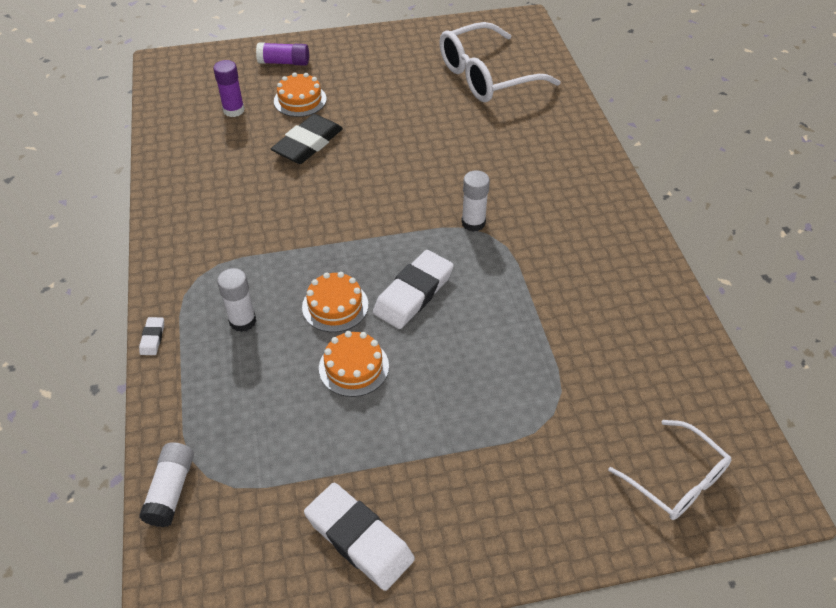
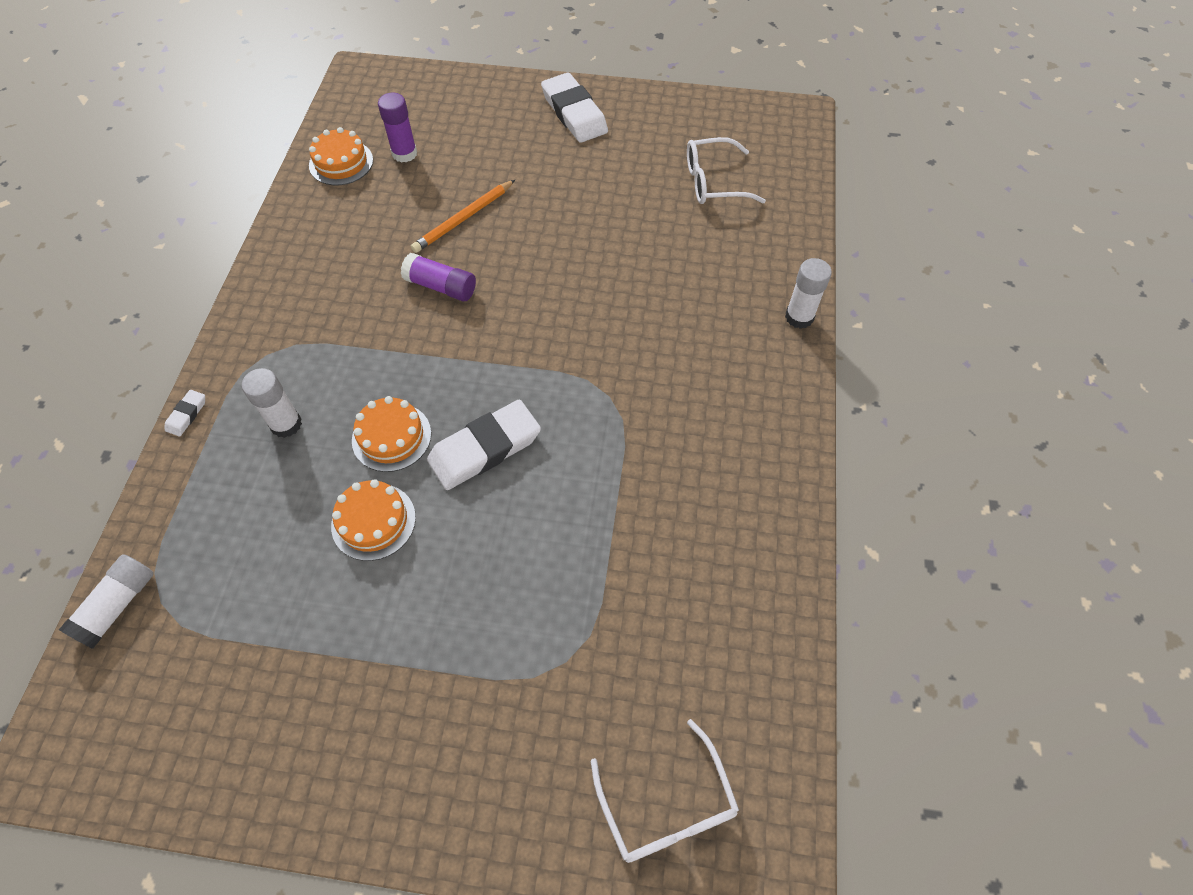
camera: 20 degrees right, 10 degrees up
(284, 62) = (489, 105): purple glue stick -> purple glue stick (441, 286)
(300, 100) = (482, 159): orange cake -> orange cake (341, 163)
(308, 144) = (463, 218): black eraser -> orange pencil
(359, 539) = (274, 739): white eraser -> white eraser (574, 113)
(473, 223) = (599, 377): white glue stick -> white glue stick (799, 317)
(486, 76) = (713, 182): white glasses -> white glasses, size x0.61

